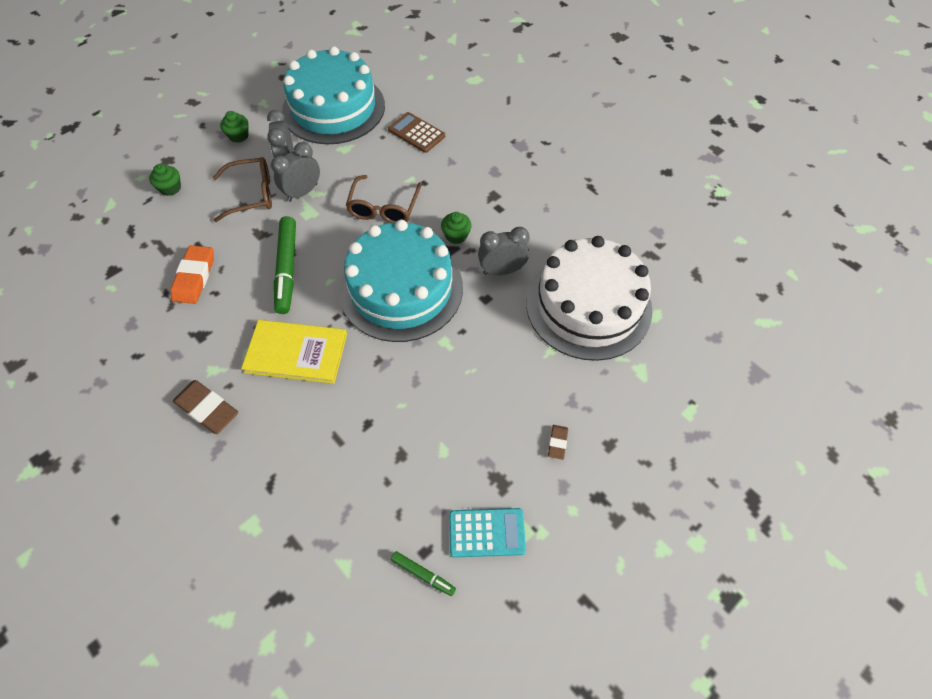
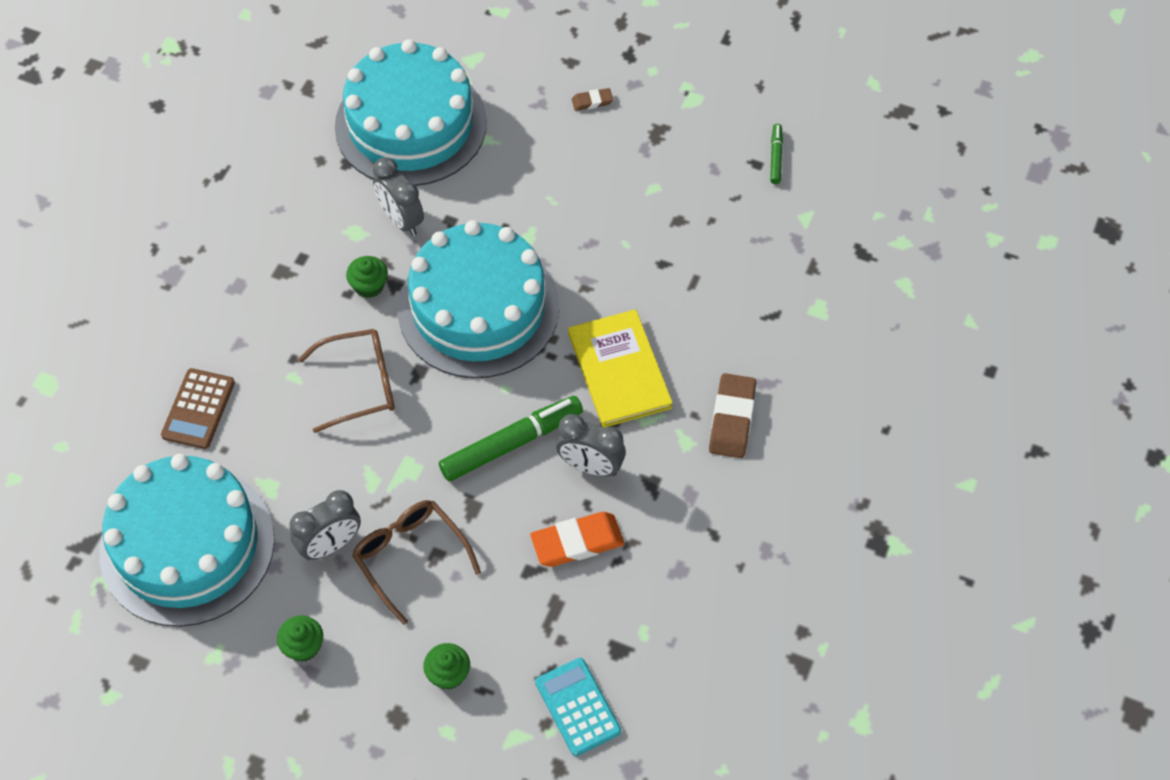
camera: 115 degrees left, 0 degrees up
(302, 192) = (377, 495): grey clock -> grey clock (590, 466)
(487, 532) = (711, 125): turquoise calculator -> turquoise calculator (578, 707)
(588, 305) = (411, 124): white cake -> turquoise cake

